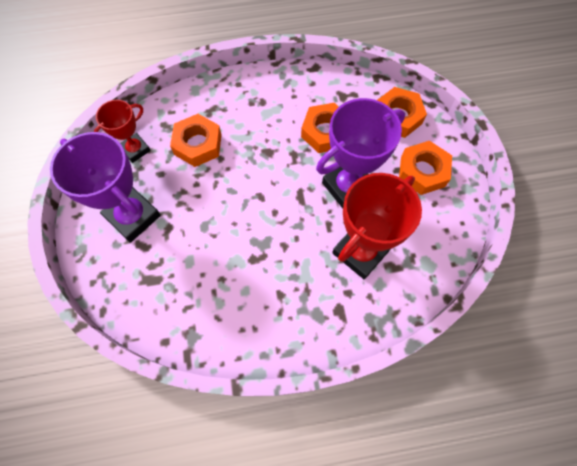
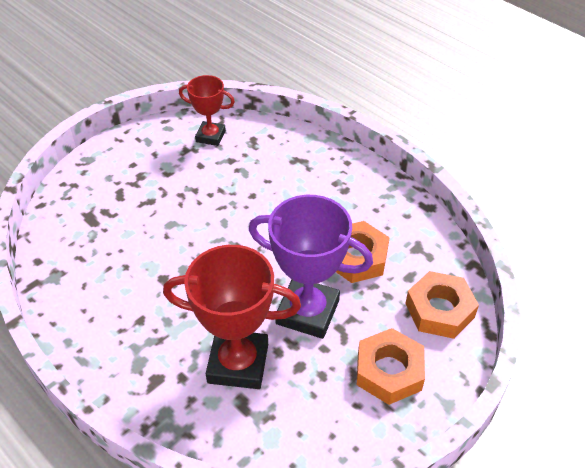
camera: 55 degrees right, 20 degrees down
(133, 216) = (143, 172): purple trophy -> none
(198, 144) = (253, 172): orange nut -> none

